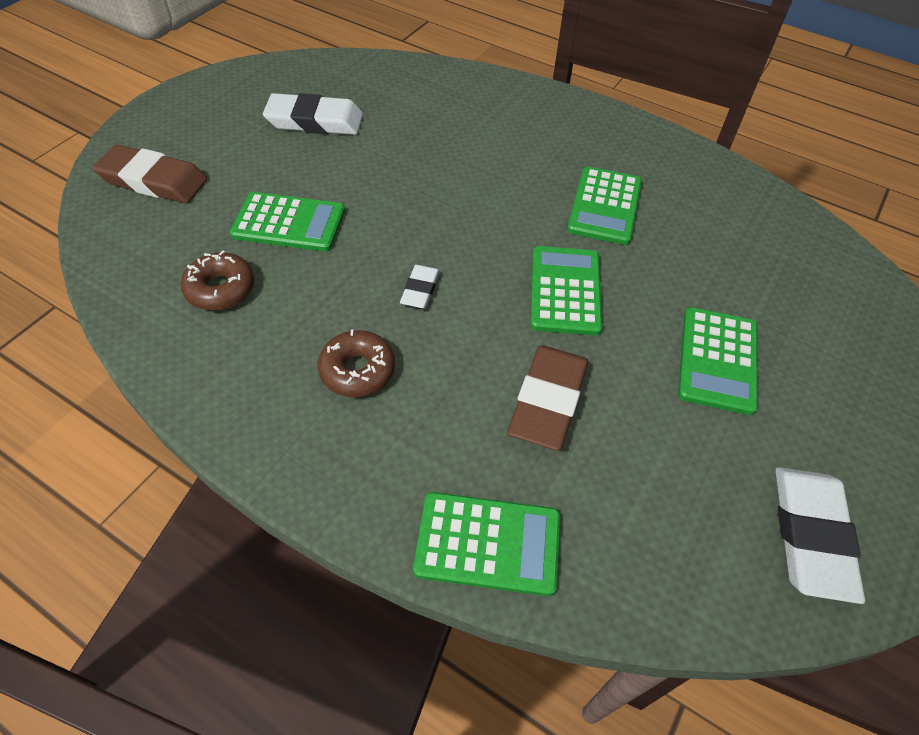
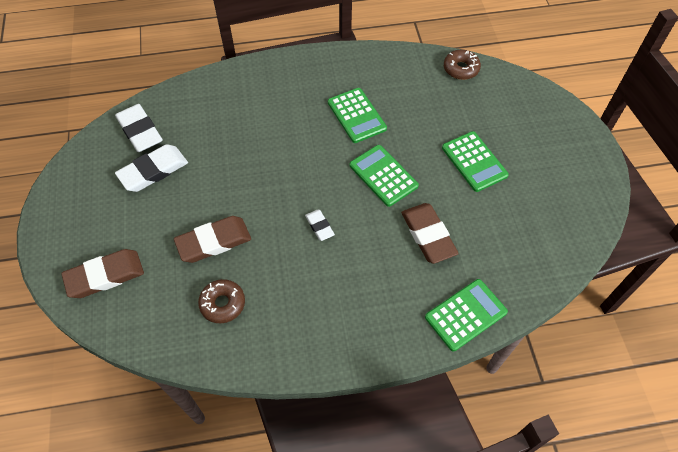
camera: 40 degrees left, 5 degrees up
(289, 223) = (213, 242): green calculator -> brown eraser
(357, 370) = (336, 288): brown donut -> brown donut (461, 69)
(811, 535) = (567, 212): white eraser -> white eraser (140, 131)

